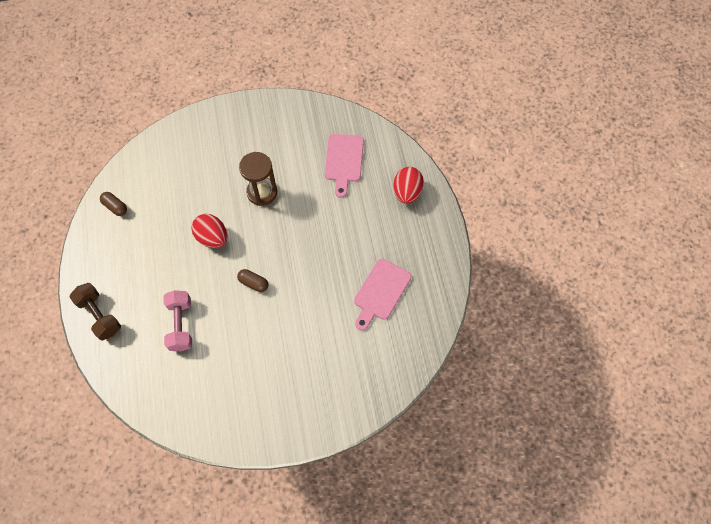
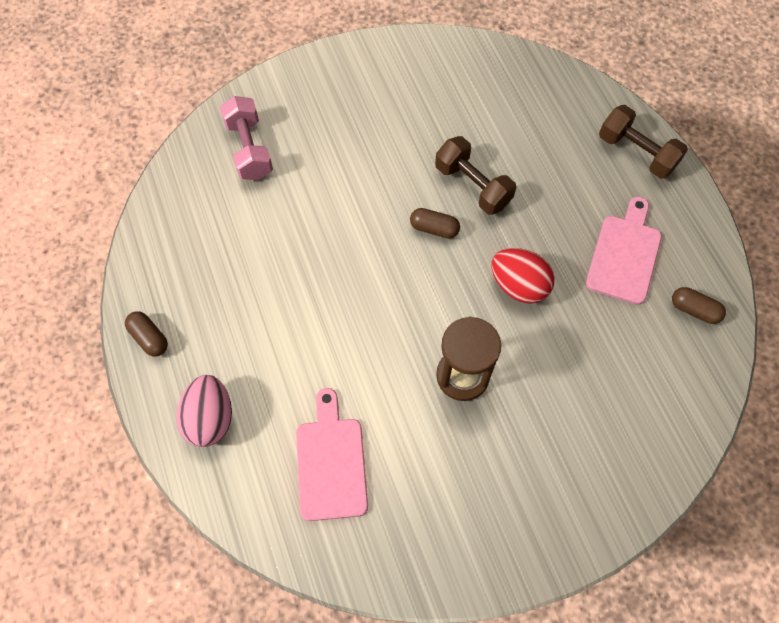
camera: 170 degrees right, 0 degrees up
(181, 325) = (519, 158): pink dumbbell -> pink dumbbell (249, 149)
(219, 309) = (473, 186): none -> brown dumbbell
(381, 292) = (240, 245): pink cutting board -> pink cutting board (624, 254)
(407, 192) = (210, 418): red egg -> pink egg
(440, 242) = (149, 338): none -> brown capsule

